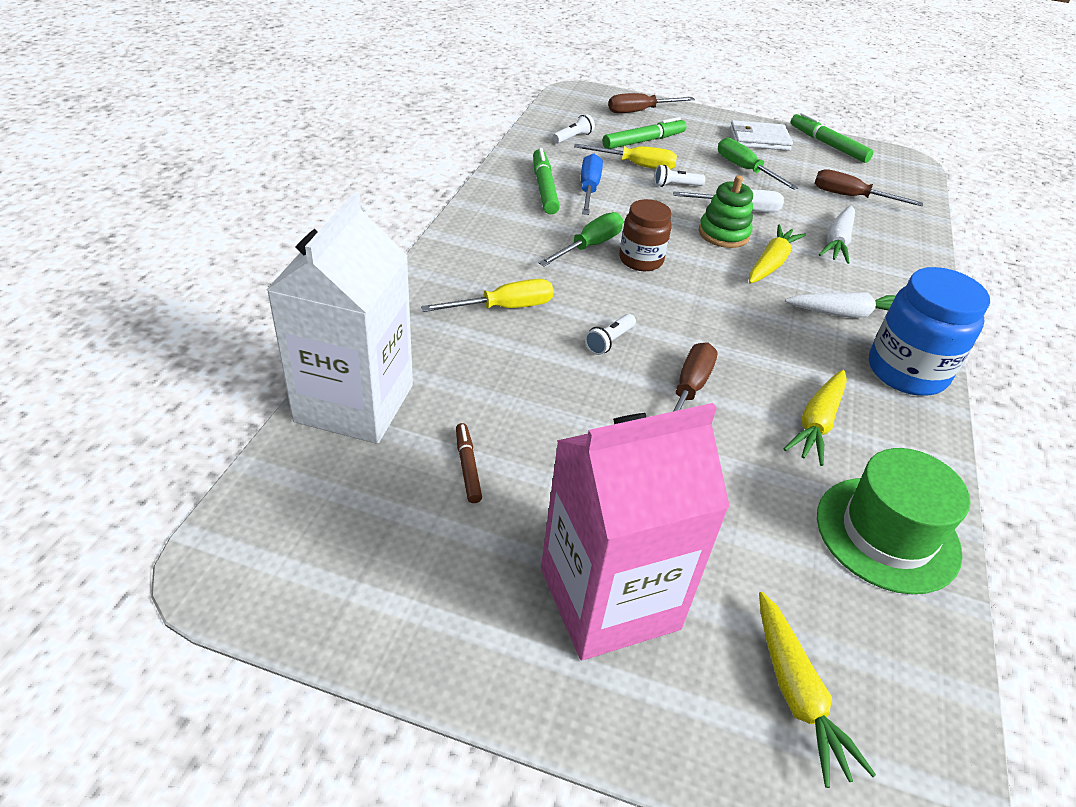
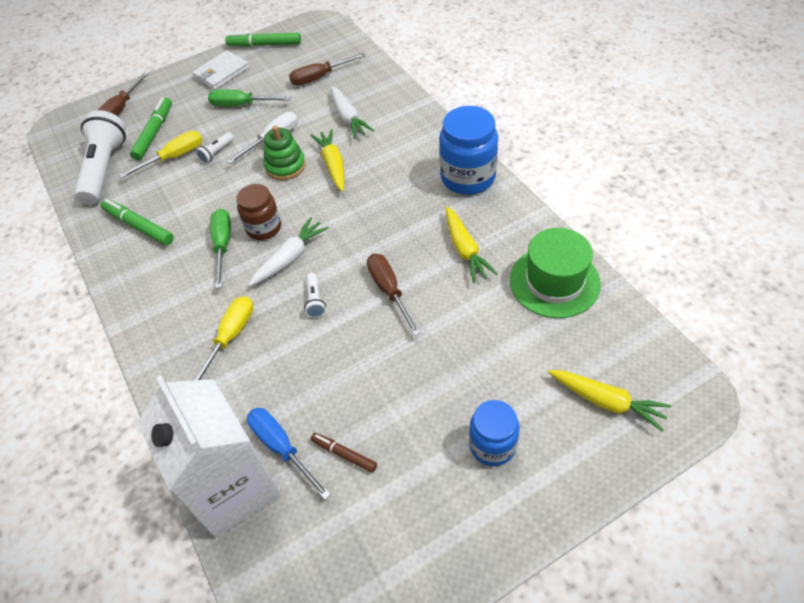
camera: 40 degrees left, 10 degrees up
(573, 137) = (105, 168): white flashlight -> white flashlight, size x2.36
(589, 189) = (168, 202): blue screwdriver -> blue screwdriver (281, 448)
(609, 598) = (492, 445): pink carton -> blue jar
(846, 314) = (405, 165): white carrot -> white carrot (290, 258)

